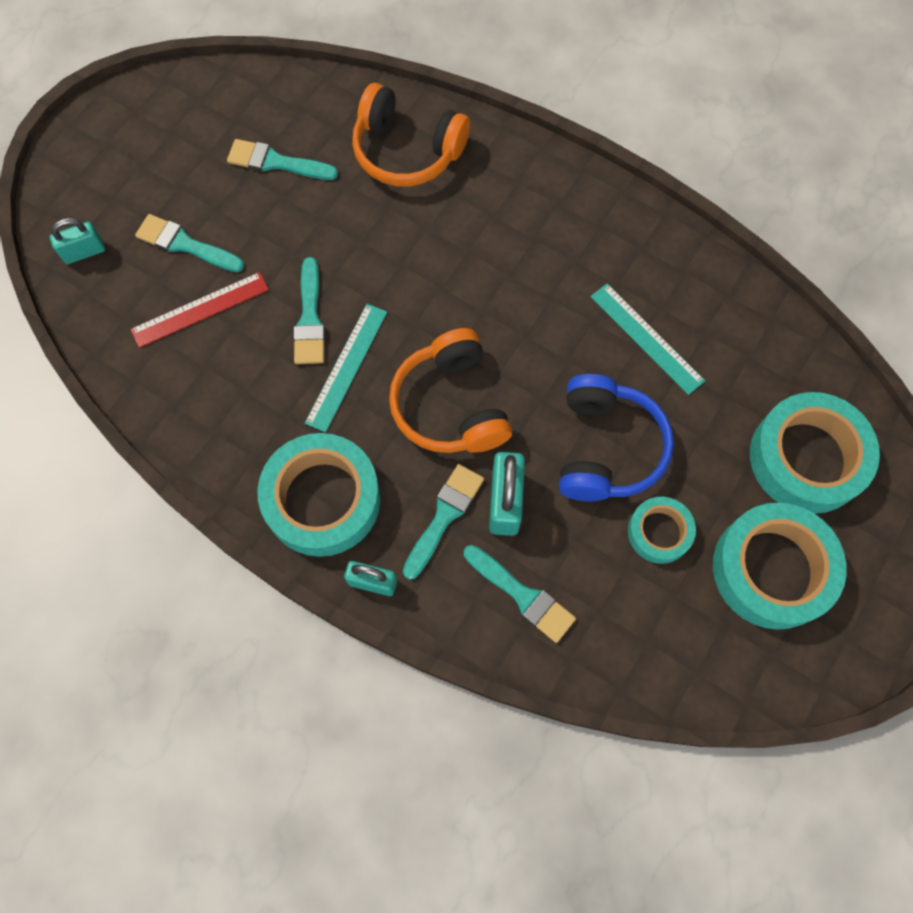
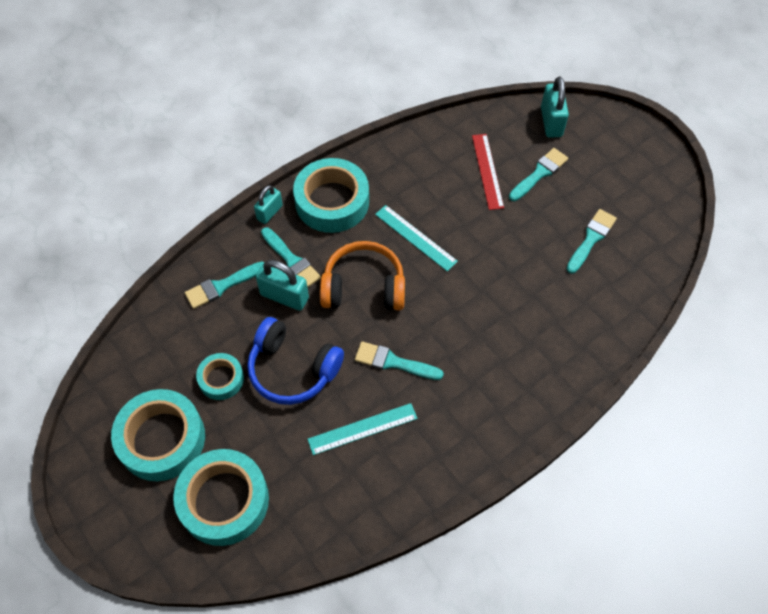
camera: 110 degrees right, 10 degrees down
(84, 252) = (551, 122): turquoise padlock -> turquoise padlock, size x1.52
(310, 318) = (458, 227): turquoise brush -> turquoise brush (393, 362)
(407, 151) = (578, 323): orange headphones -> none

